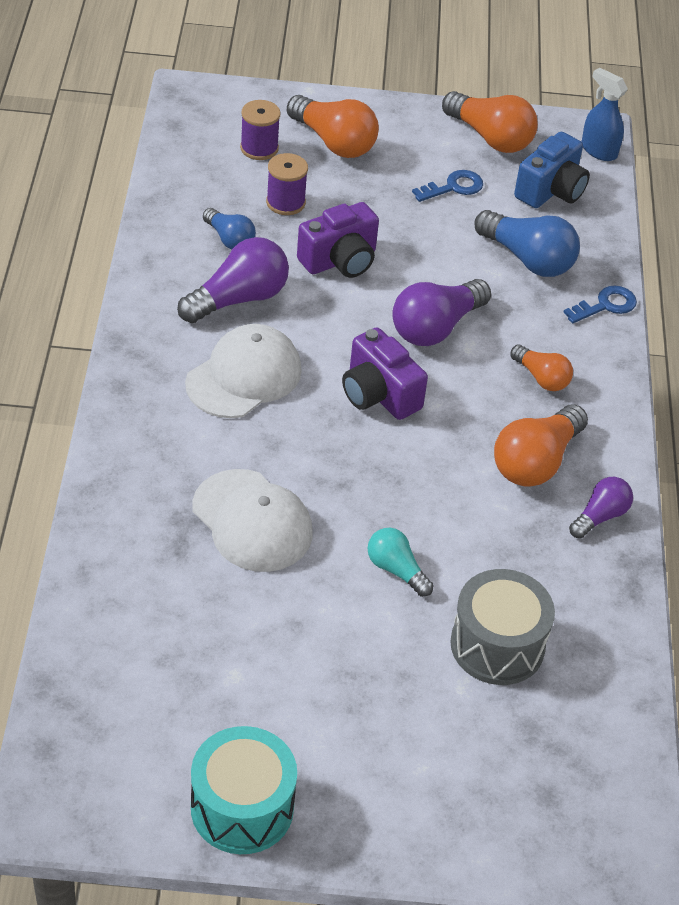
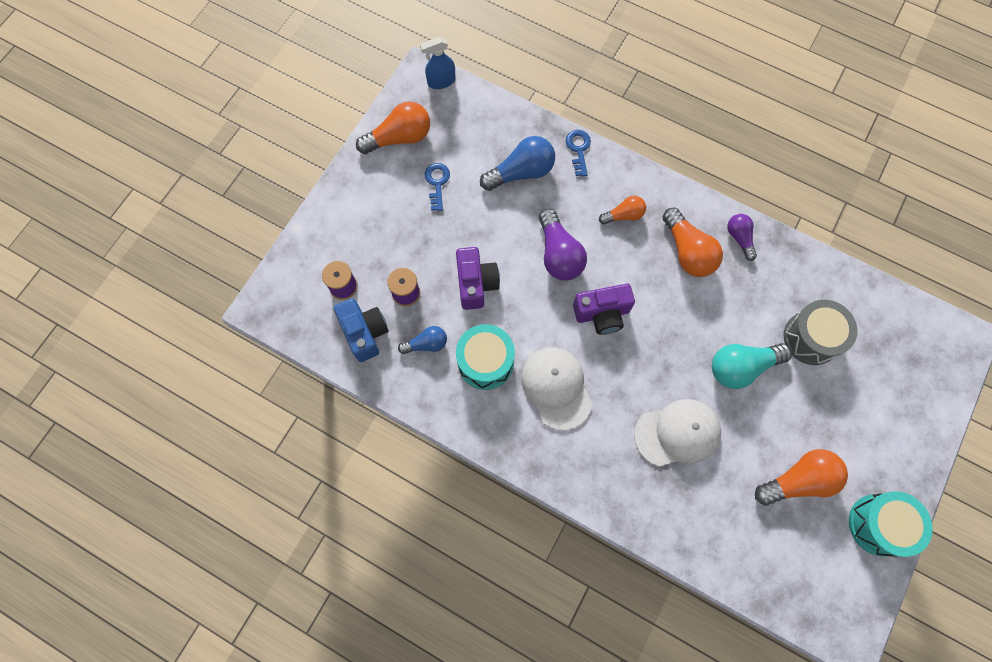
camera: 60 degrees left, 25 degrees up
(238, 299) = (485, 362): purple light bulb -> turquoise drum
(334, 142) = (359, 236): orange light bulb -> orange light bulb (798, 480)
(396, 570) = (741, 367): turquoise light bulb -> turquoise light bulb, size x1.69
(551, 190) = (465, 128): blue camera -> blue camera (365, 333)

